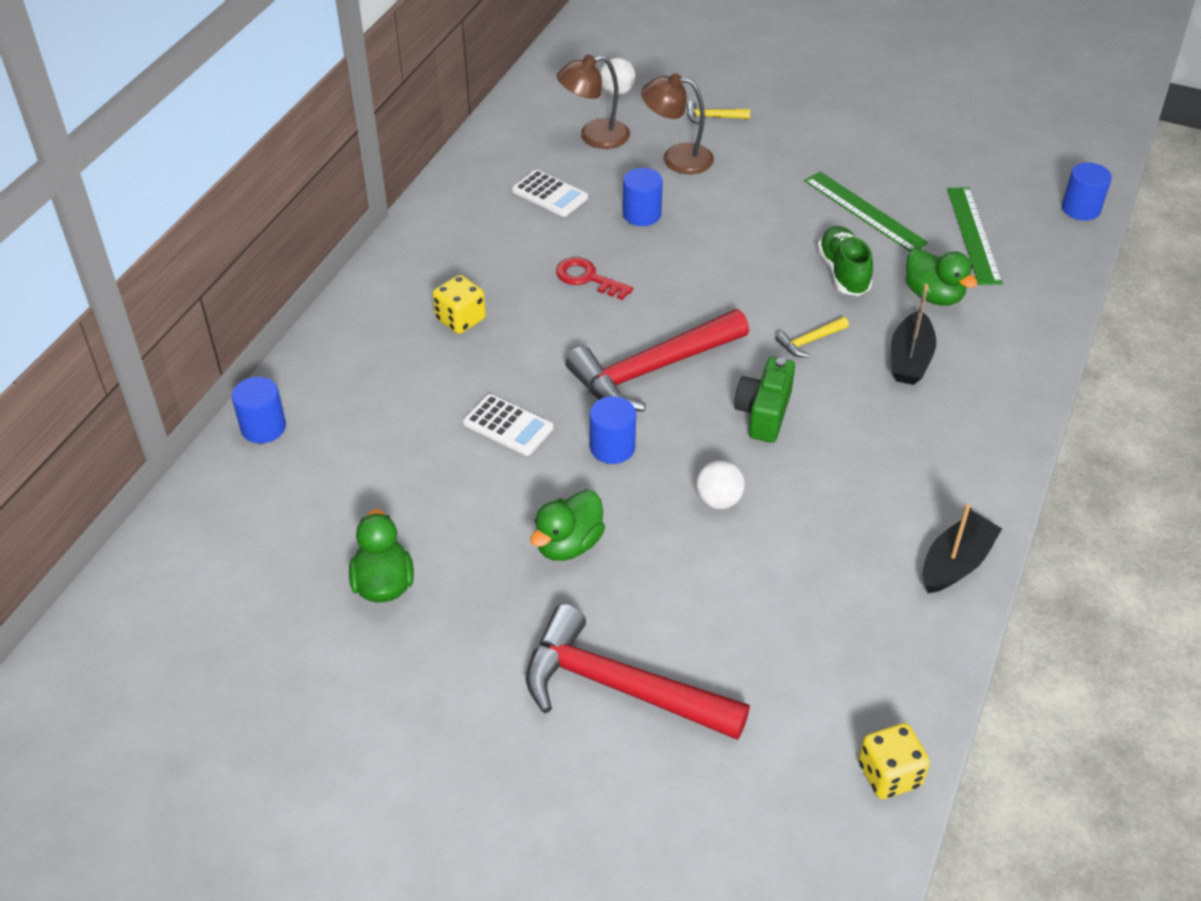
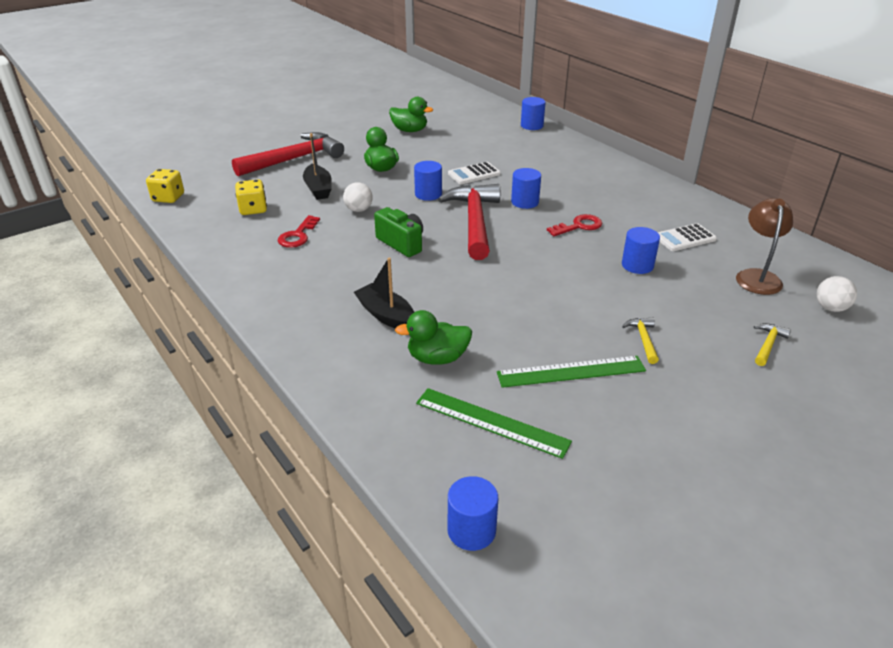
camera: 120 degrees right, 10 degrees down
(460, 319) = (571, 181): yellow dice -> yellow dice (253, 209)
(559, 343) = (525, 202): none -> blue cylinder
(677, 158) = (707, 304): brown lamp -> none
(809, 341) = (444, 282): yellow hammer -> yellow hammer (643, 339)
(838, 527) = (298, 235): none -> red key
(843, 273) = (501, 326): green shoe -> none
(956, 563) = (228, 260): black boat -> black boat (318, 189)

